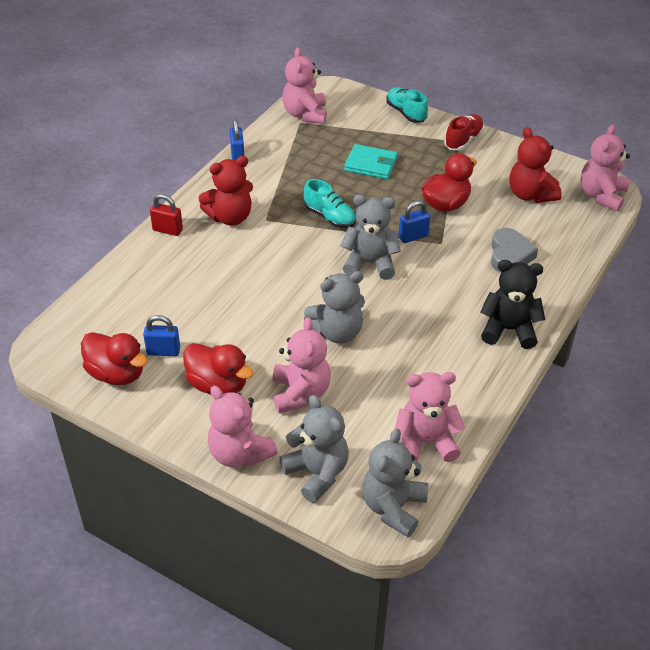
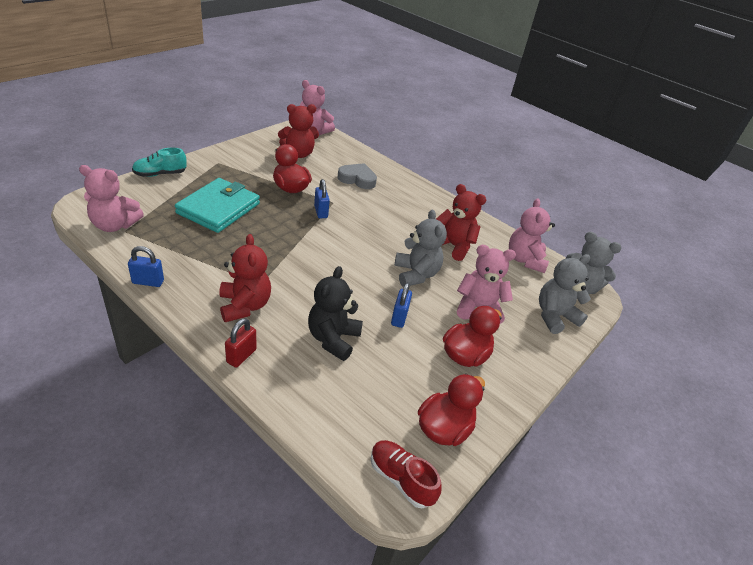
camera: 85 degrees left, 5 degrees down
(163, 351) = (419, 387): blue padlock -> blue padlock (399, 318)
(239, 453) = (538, 355): pink teddy bear -> none
(329, 217) = (276, 246): turquoise shoe -> none
(370, 164) = (218, 208): turquoise wallet -> turquoise wallet, size x1.60
(370, 263) = (343, 239): grey teddy bear -> none
(414, 363) = (453, 246): none -> red teddy bear
(463, 140) = (218, 160): red shoe -> red shoe (401, 479)
(508, 330) = (428, 200): black teddy bear -> black teddy bear (333, 339)

